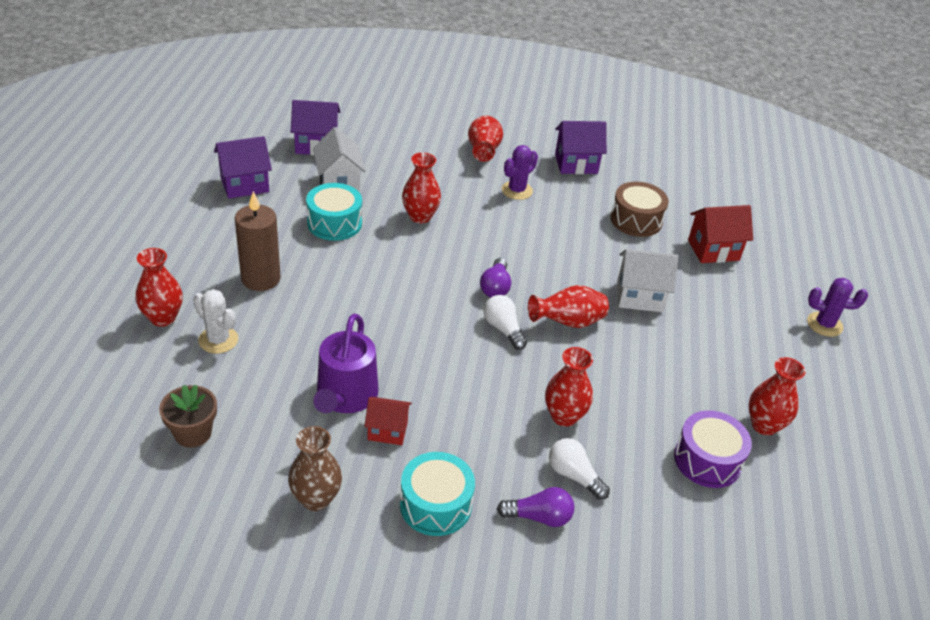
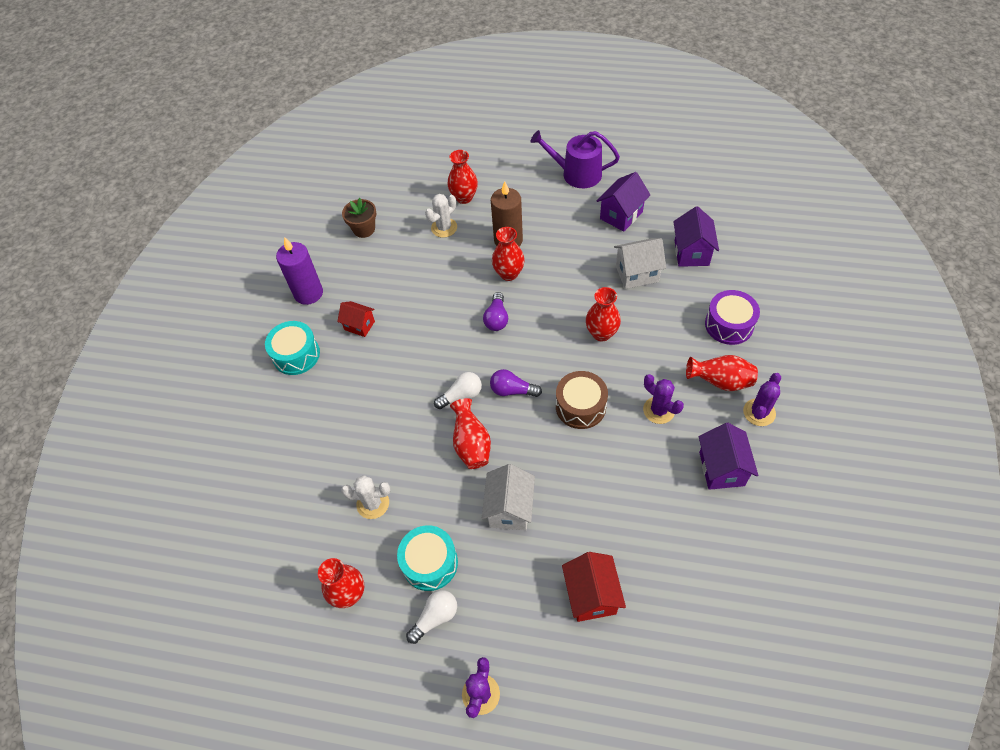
camera: 100 degrees right, 15 degrees up
(245, 185) = (621, 215): purple house -> purple house turned 60 degrees clockwise
(316, 499) = (308, 293): brown vase -> purple candle
(334, 223) = (581, 276): turquoise drum -> turquoise drum (430, 563)
(345, 396) = (391, 300): purple watering can -> purple watering can (576, 174)
(387, 431) = (359, 325): red house -> red house turned 75 degrees counterclockwise
(516, 136) = (759, 412): none -> purple cactus
(539, 517) = (279, 414): purple light bulb -> purple light bulb (496, 318)
(564, 416) = (367, 435): red vase -> red vase (509, 274)
(574, 476) = (311, 438): white light bulb -> white light bulb (435, 617)
(636, 220) = (631, 520): brown drum -> brown drum (580, 406)
(654, 407) = (373, 503): none -> white cactus
(707, 460) = (316, 537): purple drum -> purple drum (729, 325)

